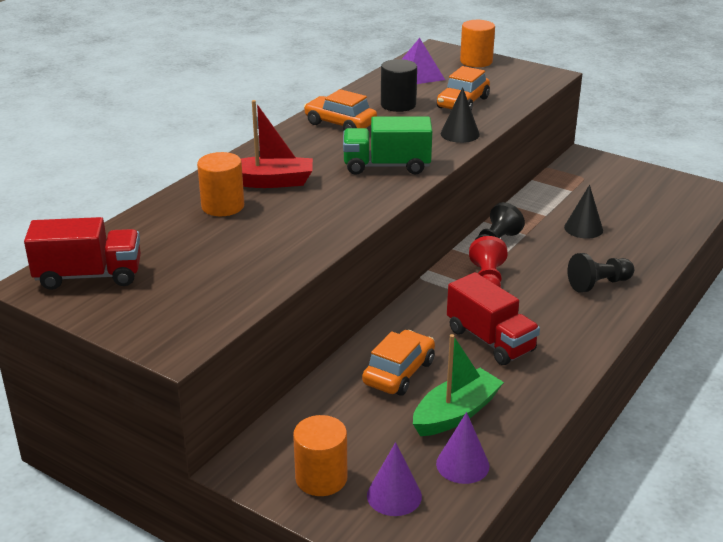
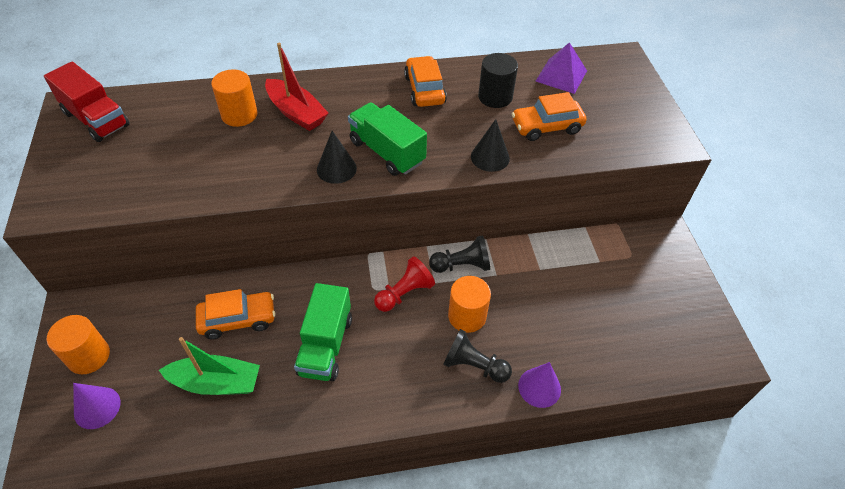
camera: 45 degrees right, 20 degrees up
(462, 464) = (159, 425): purple cone -> purple cone (539, 387)
(476, 61) = (633, 89): orange cylinder -> orange cylinder (467, 316)
(490, 340) = (325, 345): red truck -> green truck
(583, 228) = (548, 305): black cone -> black cone (336, 169)

